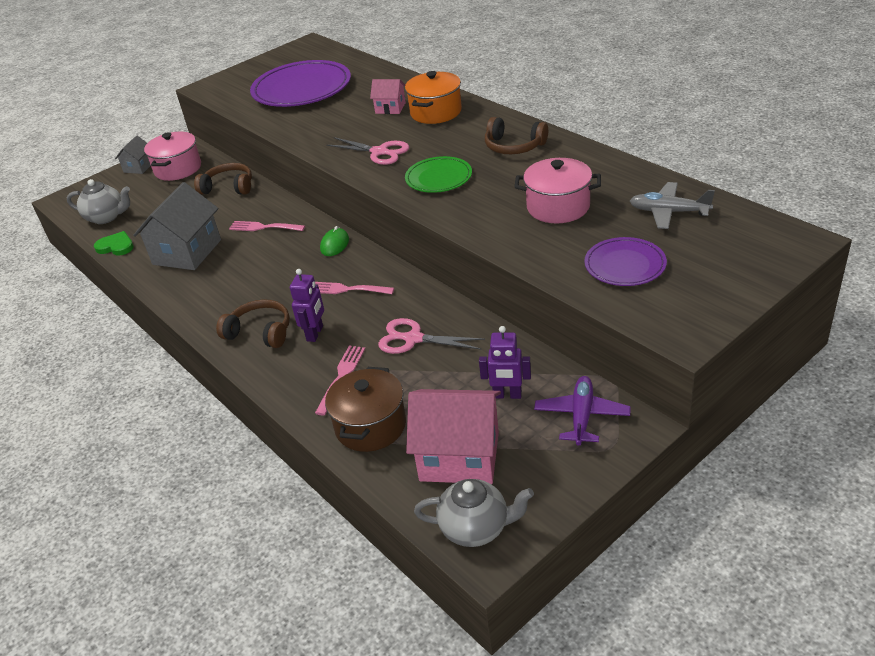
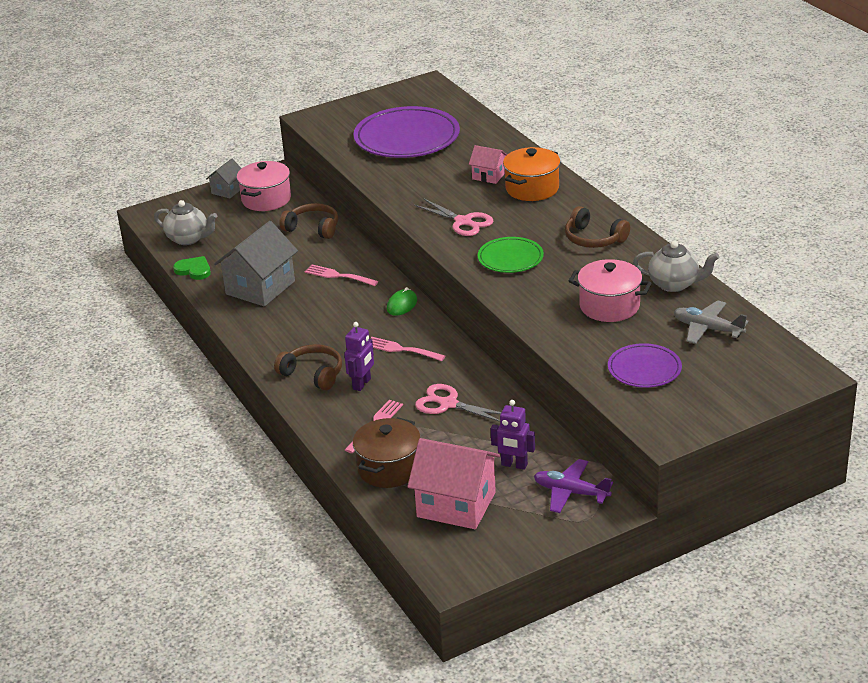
camera: 10 degrees right, 5 degrees down
(475, 528) = (451, 558): grey teapot -> grey teapot (674, 284)
(581, 416) = (571, 492): purple plane -> purple plane turned 90 degrees counterclockwise

